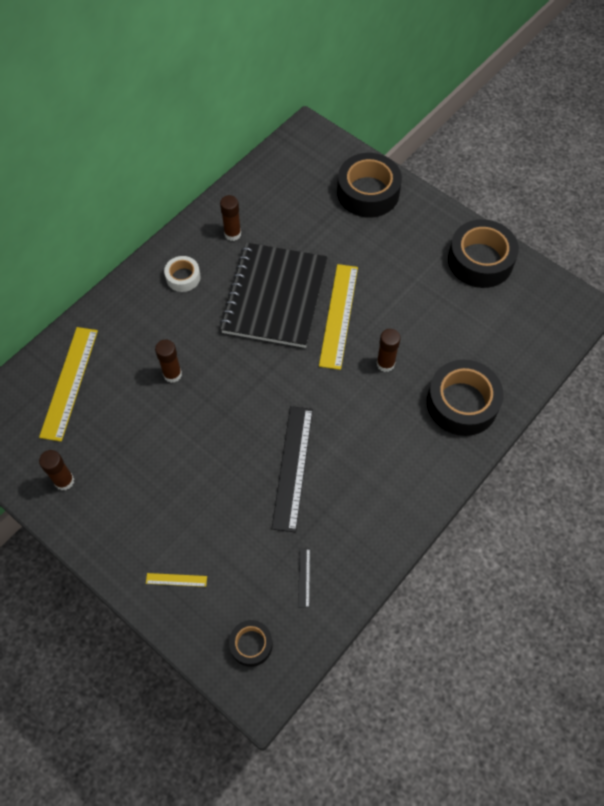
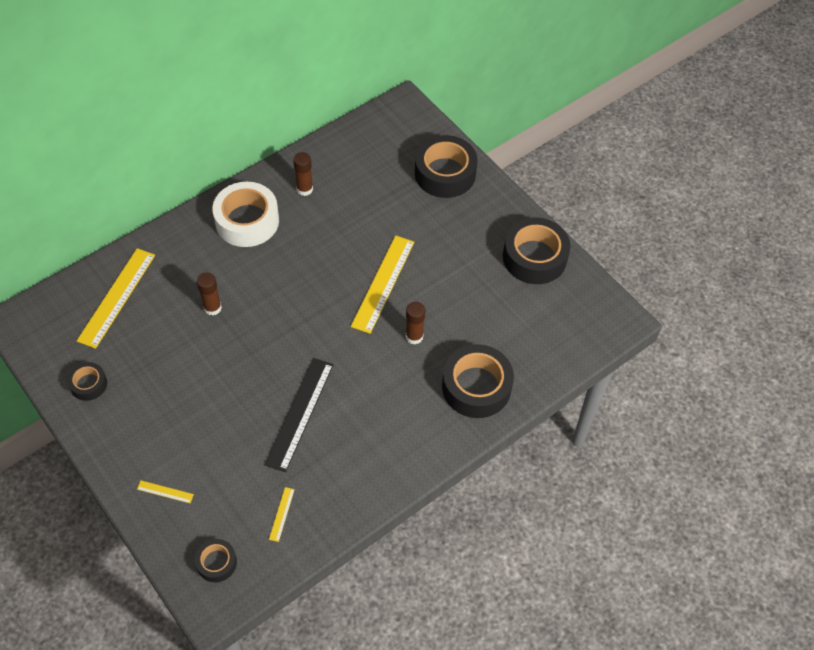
camera: 10 degrees right, 5 degrees down
(64, 481) = (88, 384): brown glue stick -> black tape
(183, 277) = (247, 221): white tape -> white tape, size x1.92
(275, 297) = (328, 255): black notebook -> none
(304, 577) = (281, 514): black ruler -> yellow ruler

